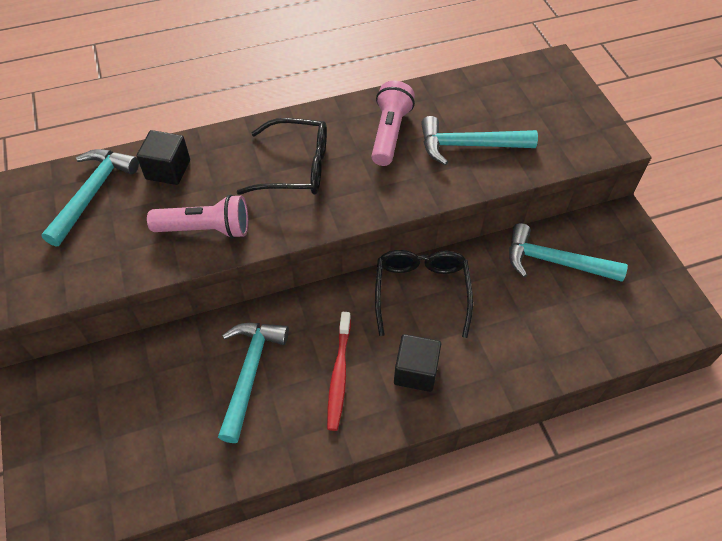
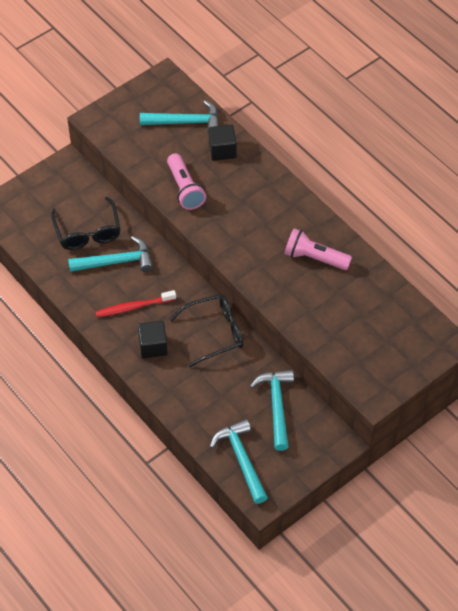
camera: 70 degrees right, 0 degrees up
(296, 167) = (257, 216): black glasses -> black glasses (88, 232)
(389, 133) = (315, 258): pink flashlight -> pink flashlight turned 150 degrees counterclockwise
(469, 145) = (326, 308): turquoise hammer -> turquoise hammer (241, 459)

